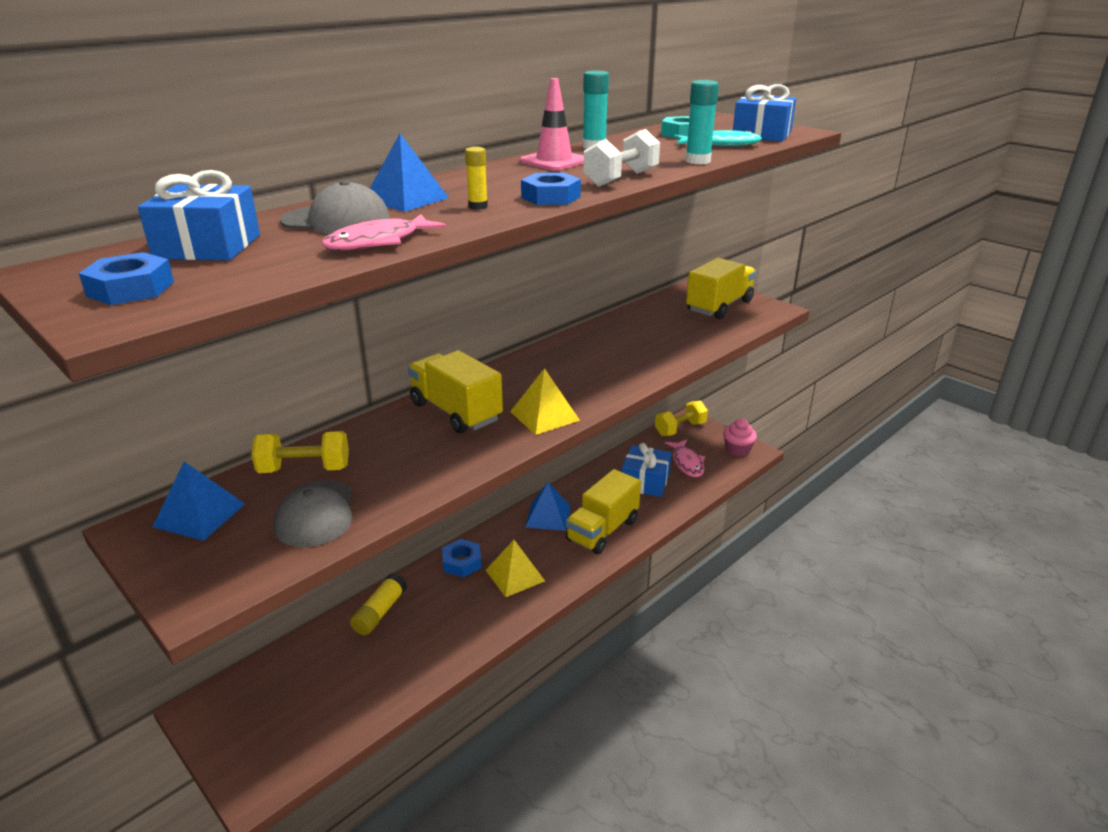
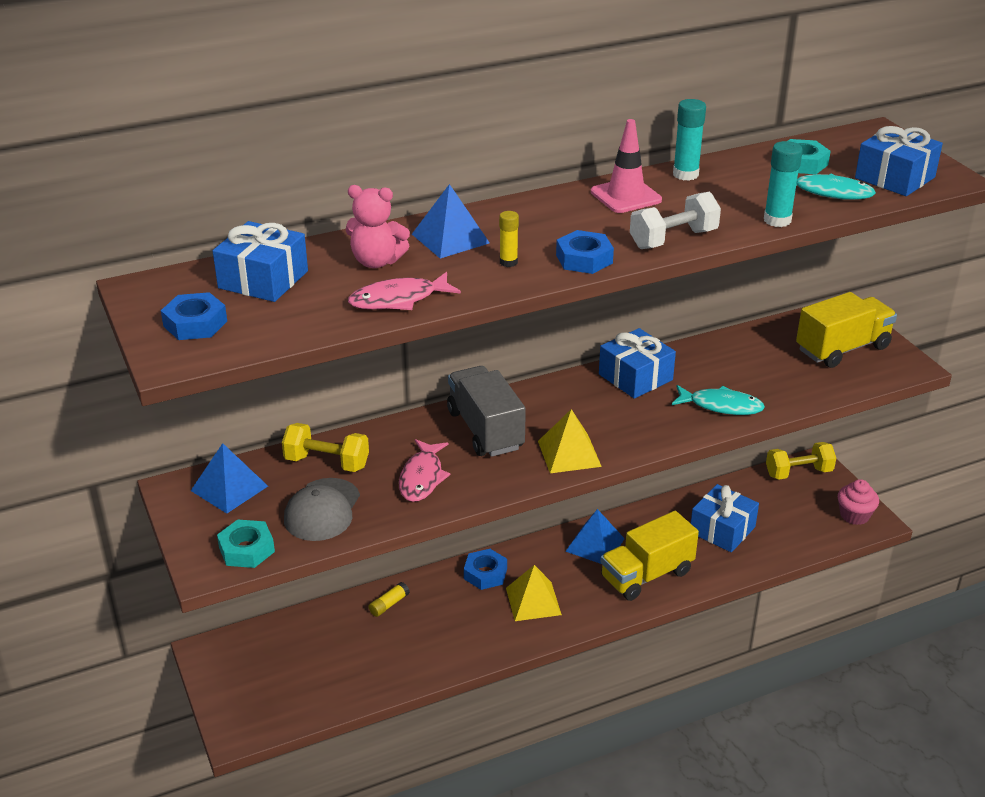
camera: 20 degrees right, 5 degrees up
(239, 572) = (246, 549): none -> turquoise nut
(336, 221) = (376, 261): grey cap -> pink teddy bear
(380, 612) = (389, 604): yellow glue stick -> yellow glue stick, size x0.63
(456, 412) = (485, 430): yellow truck -> grey truck
(569, 350) = (635, 377): none -> blue gift
(653, 358) = (721, 406): none -> turquoise fish
(687, 463) = (783, 518): pink fish -> pink fish (422, 477)

